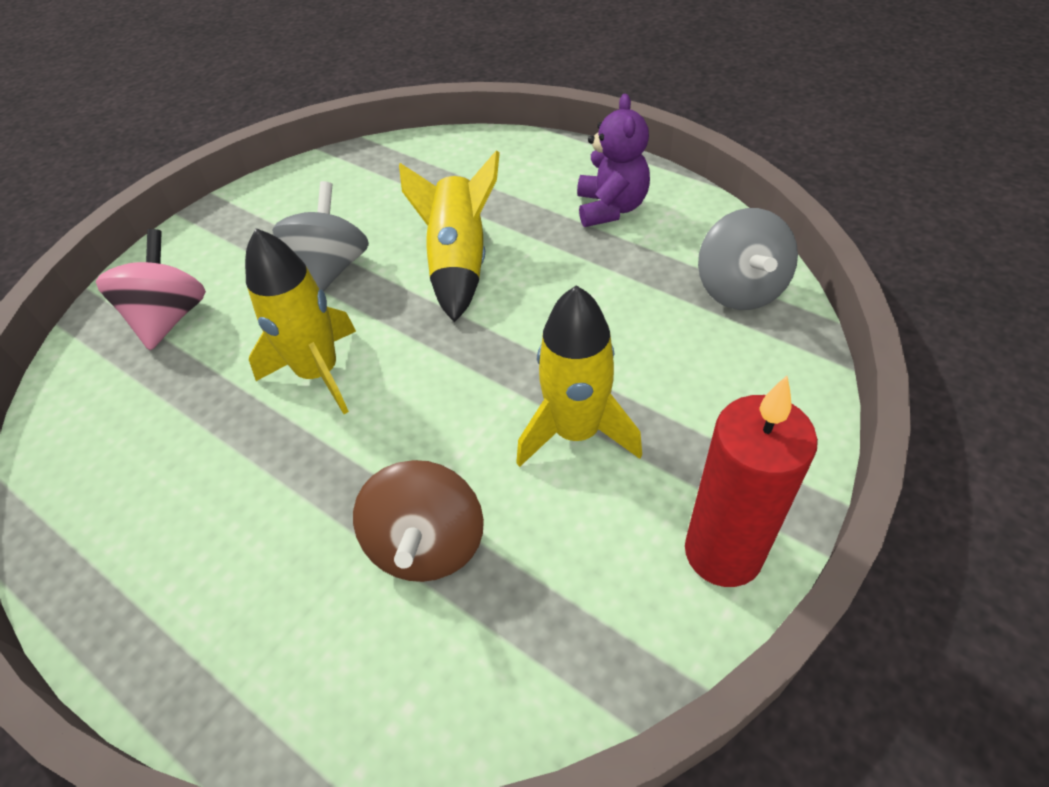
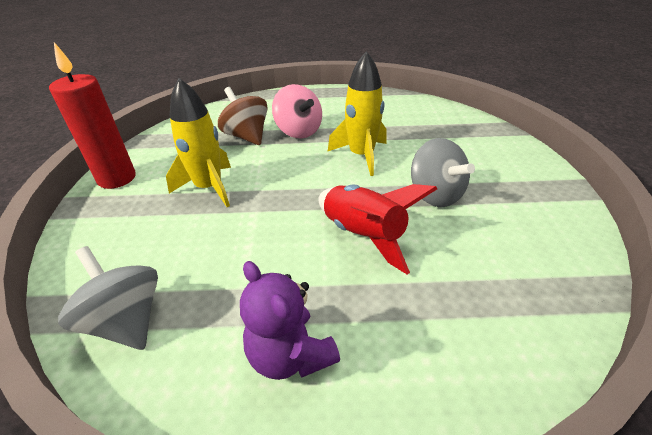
camera: 140 degrees right, 10 degrees down
(170, 318) = (466, 142): pink spinning top -> pink spinning top (298, 131)
(459, 264) = (363, 235): yellow rocket -> red rocket

